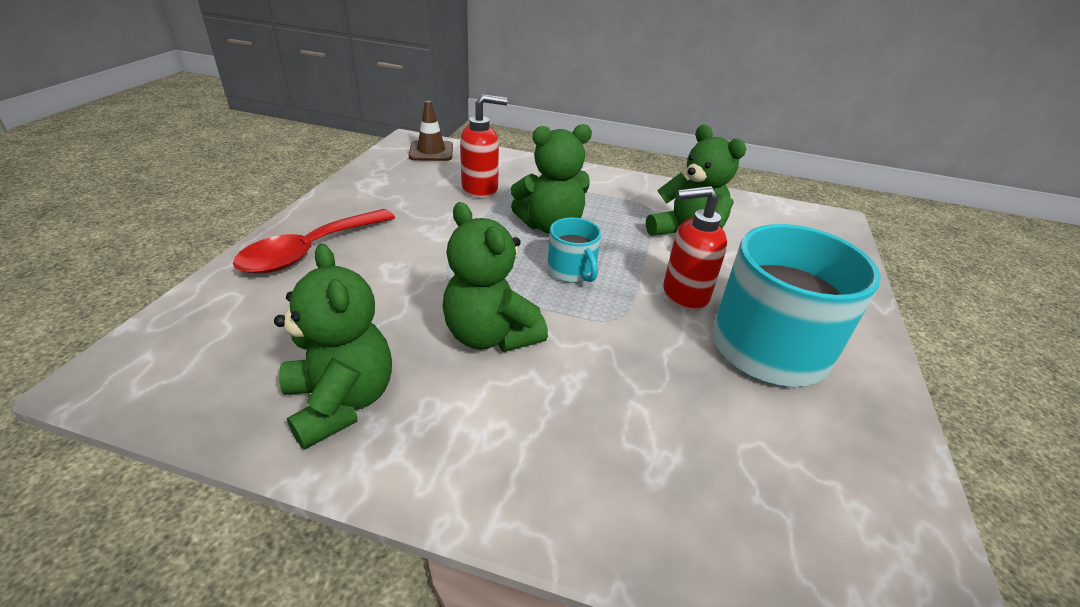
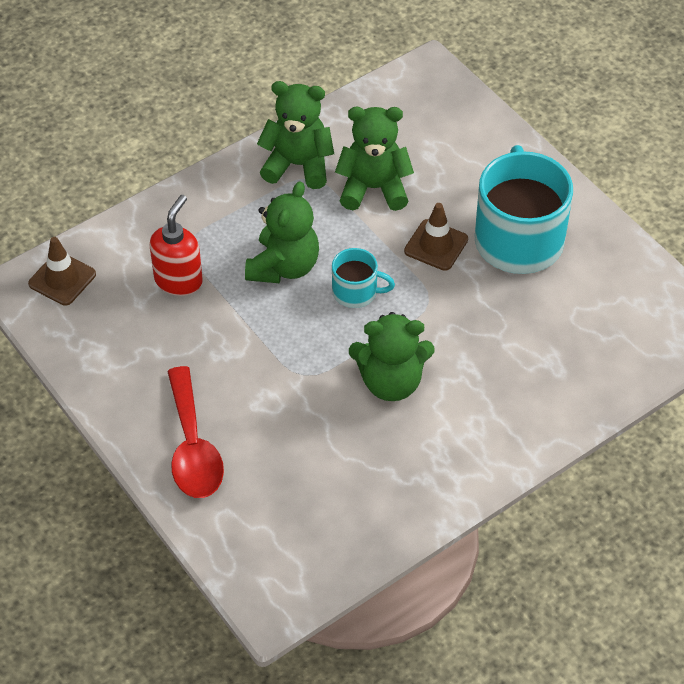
camera: 50 degrees left, 15 degrees up
(341, 402) = (394, 488): green teddy bear -> green teddy bear (298, 165)
(684, 295) = (436, 245): red soap dispenser -> brown traffic cone

